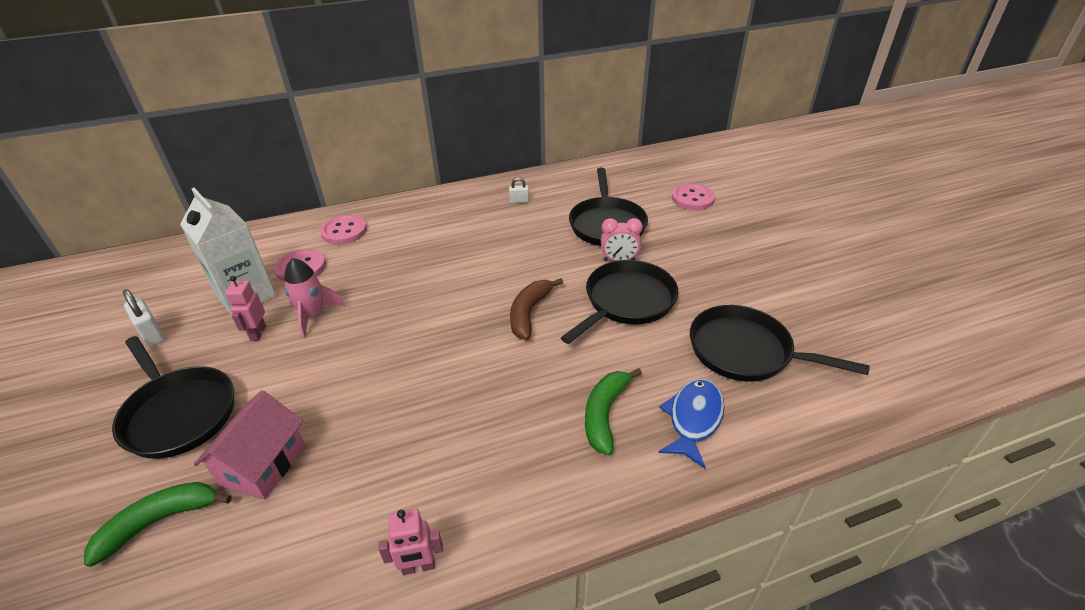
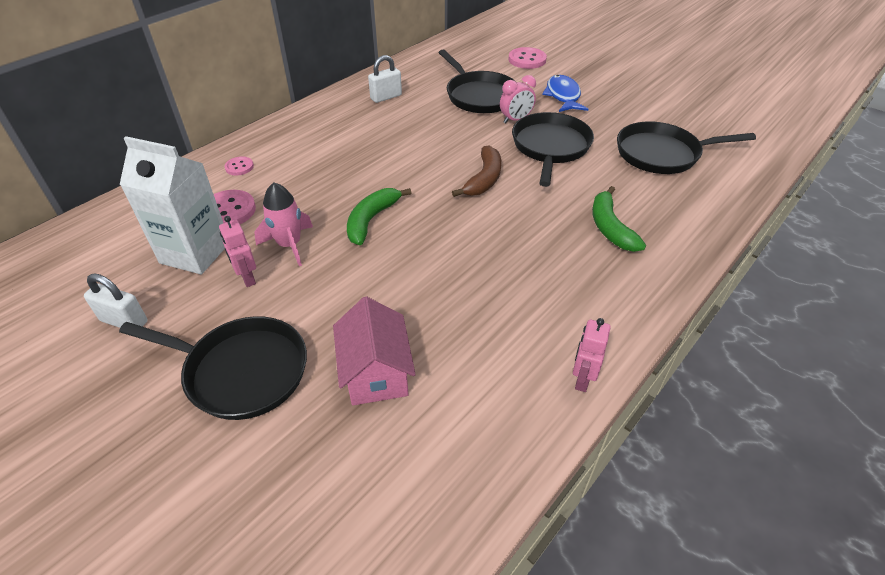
camera: 30 degrees left, 5 degrees up
(159, 521) = (326, 456): green banana -> green banana (371, 220)
(344, 231) = (239, 167): pink button -> pink button, size x0.58
(418, 567) = (582, 379): pink robot -> pink robot turned 150 degrees clockwise
(519, 201) = (386, 97): white padlock -> white padlock, size x1.63
(529, 313) = (484, 179): brown banana -> brown banana turned 150 degrees counterclockwise
(693, 419) = (670, 208): blue fish -> blue fish (563, 96)

